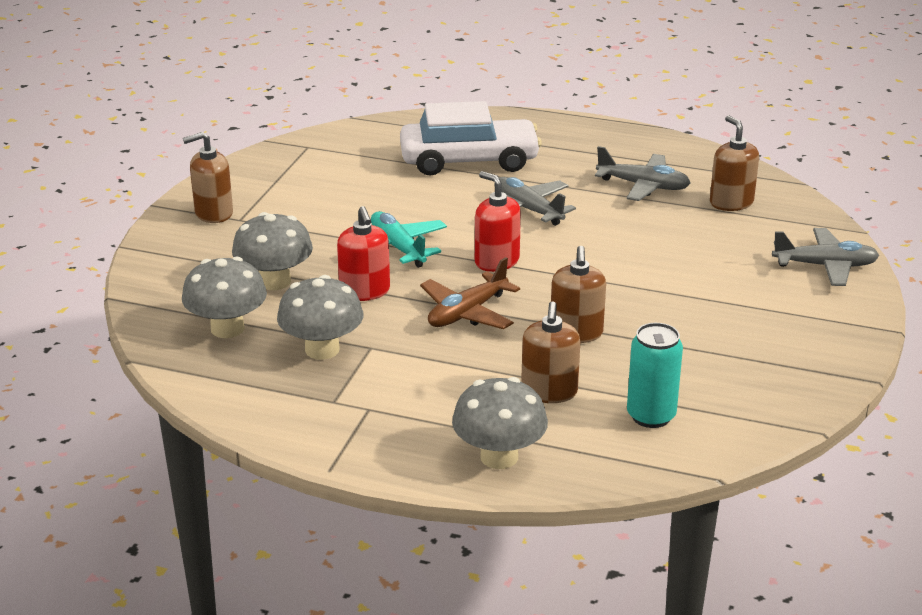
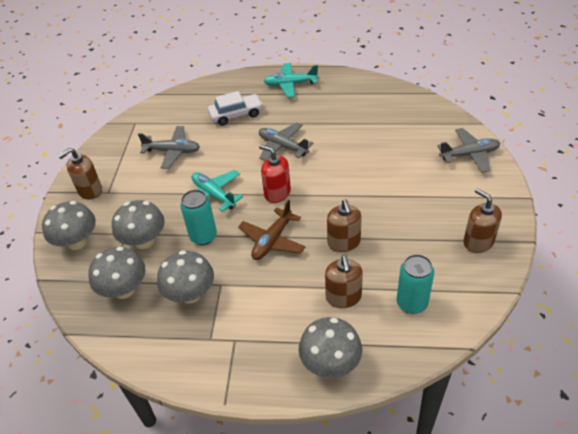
camera: 10 degrees left, 15 degrees up
(176, 266) = (77, 242): none -> grey mushroom
(365, 291) = (203, 236): red soap dispenser -> turquoise can
(469, 161) = (236, 115): white car -> white car, size x0.64
(571, 138) = (290, 84): none -> turquoise plane
(643, 186) = (344, 113): grey plane -> grey plane (173, 151)
(731, 203) = (399, 116): brown soap dispenser -> brown soap dispenser (478, 242)

